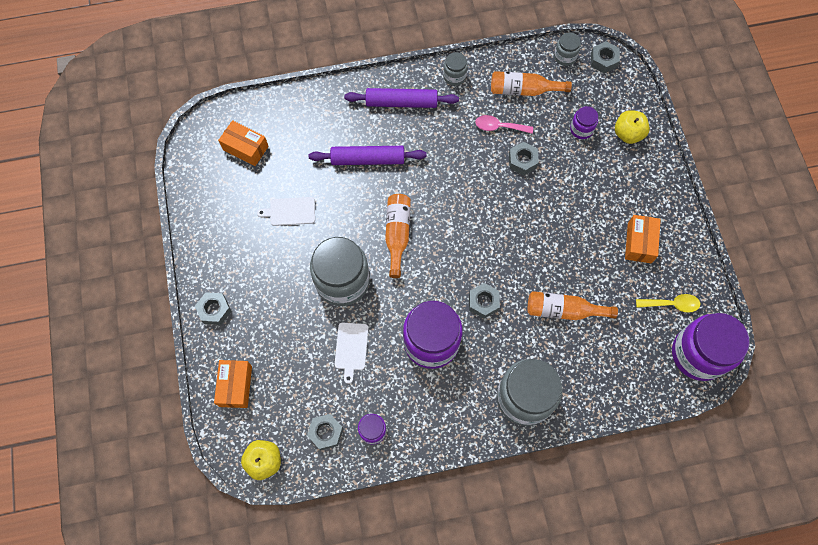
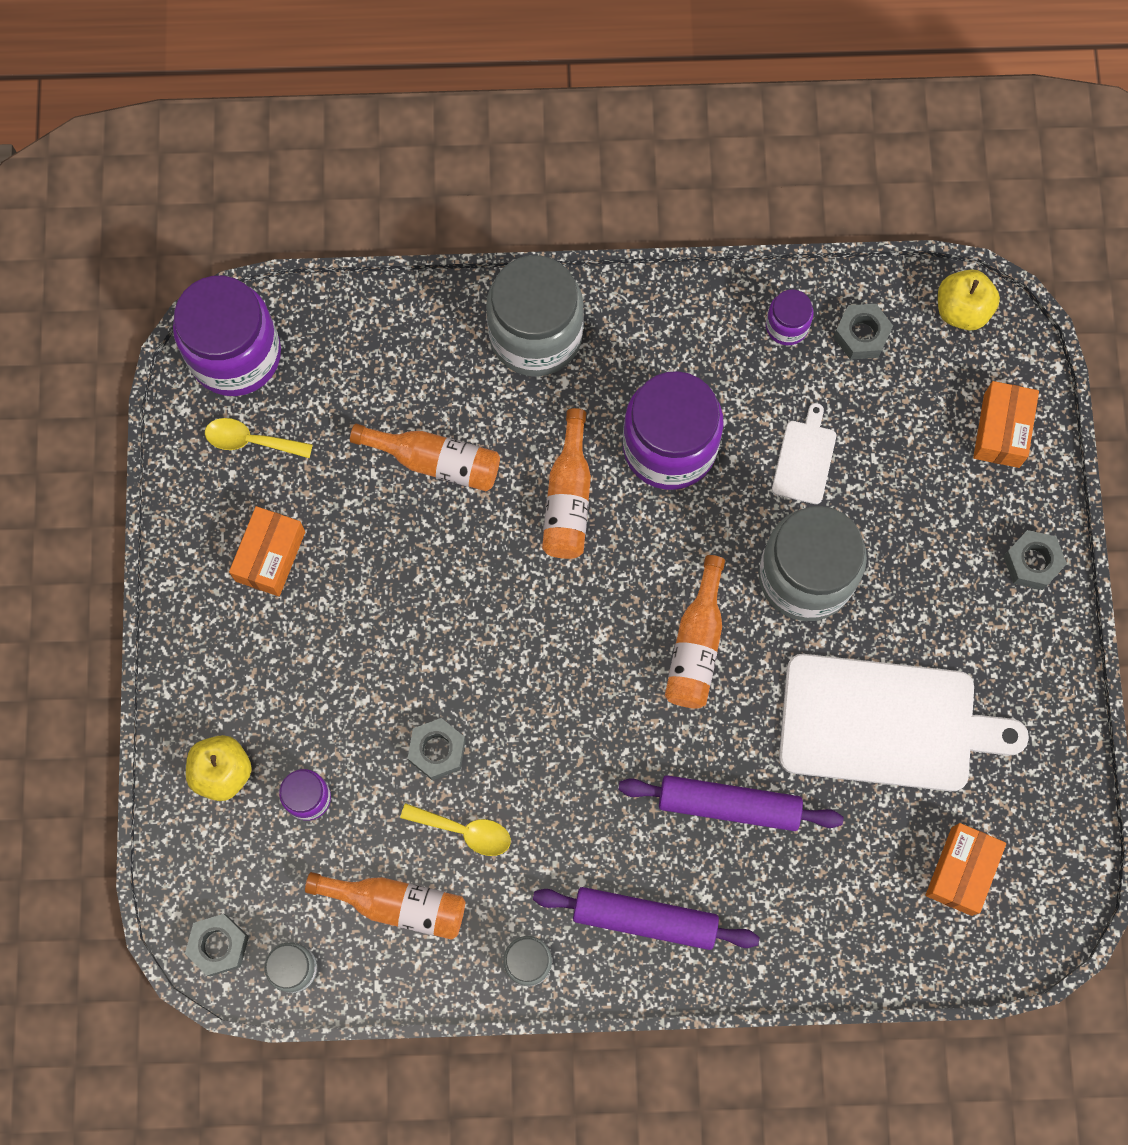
camera: 170 degrees left, 5 degrees up
(245, 148) = (961, 871): orange box -> orange box turned 75 degrees clockwise
(290, 211) = (886, 723): white cutting board -> white cutting board, size x2.28
(483, 302) = (568, 498): grey nut -> orange bottle
(499, 127) = (465, 831): pink spoon -> yellow spoon

